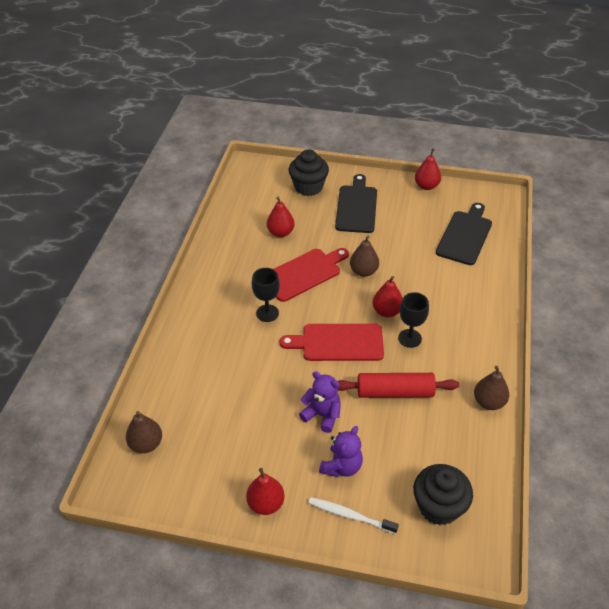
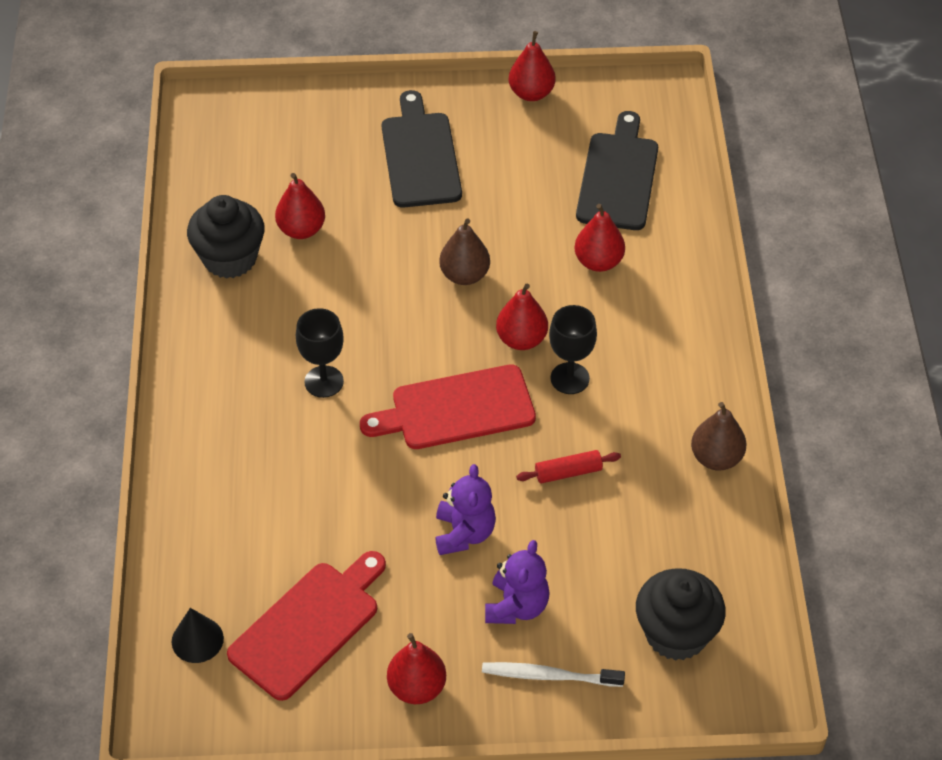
camera: 15 degrees left, 5 degrees up
(146, 444) = (197, 640): brown pear -> black cone
(303, 273) = (364, 298): red cutting board -> red cutting board (308, 626)
(308, 187) = (324, 132): black cupcake -> black cupcake (230, 258)
(322, 415) = (464, 533): purple teddy bear -> purple teddy bear turned 75 degrees clockwise
(395, 392) = (568, 472): red rolling pin -> red rolling pin, size x0.54
(442, 278) = (598, 262): none -> red pear

